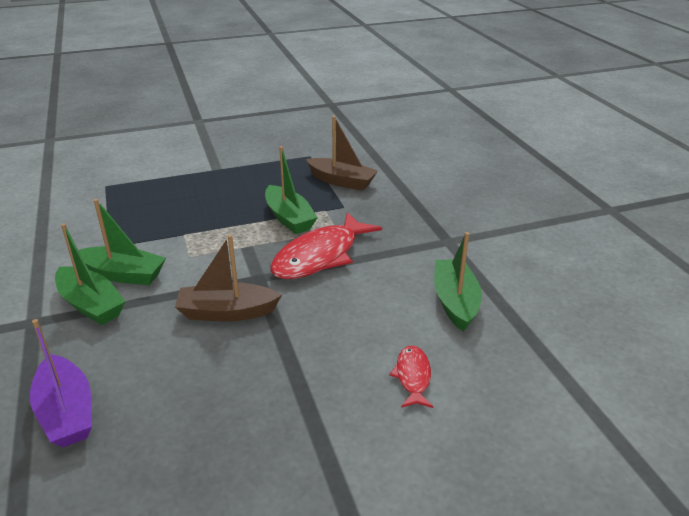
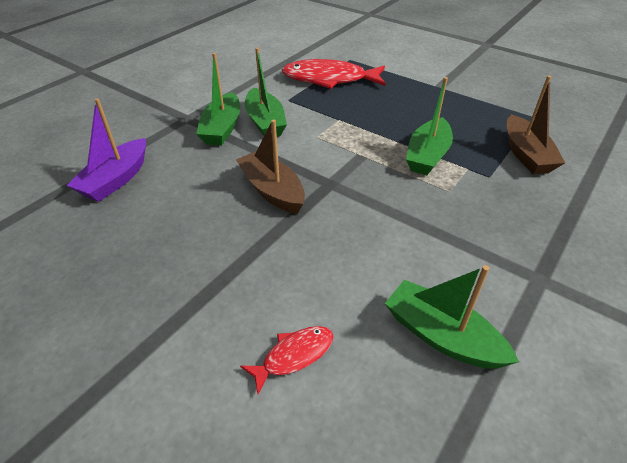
camera: 55 degrees right, 10 degrees up
(320, 256) = (399, 201): red fish -> red fish (329, 79)
(455, 302) = (442, 336): green boat -> green boat turned 105 degrees counterclockwise

